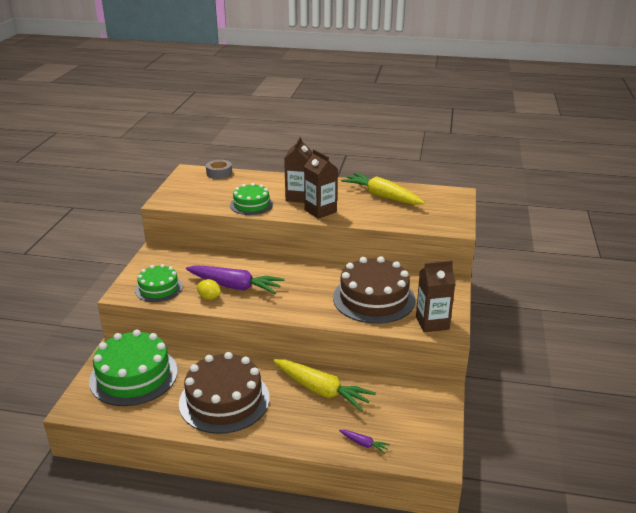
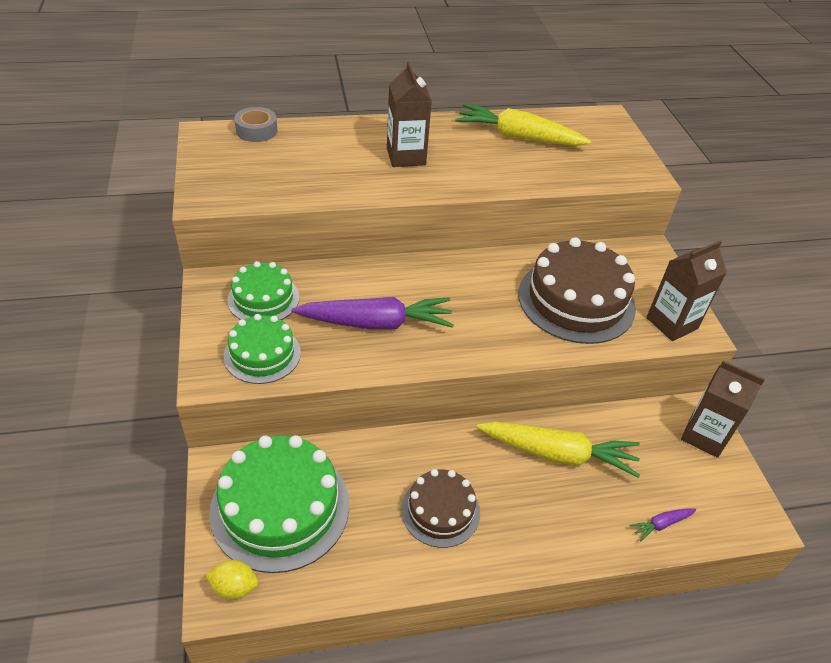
camera: 25 degrees left, 15 degrees up
(209, 297) = (351, 353): yellow lemon -> yellow lemon (234, 587)
(224, 400) = (440, 511): brown cake -> brown cake, size x0.58
(251, 205) = (347, 182): green cake -> green cake (263, 299)
(320, 211) = (454, 177): brown carton -> brown carton (704, 436)
(363, 444) = (661, 524): purple carrot -> purple carrot turned 150 degrees clockwise

